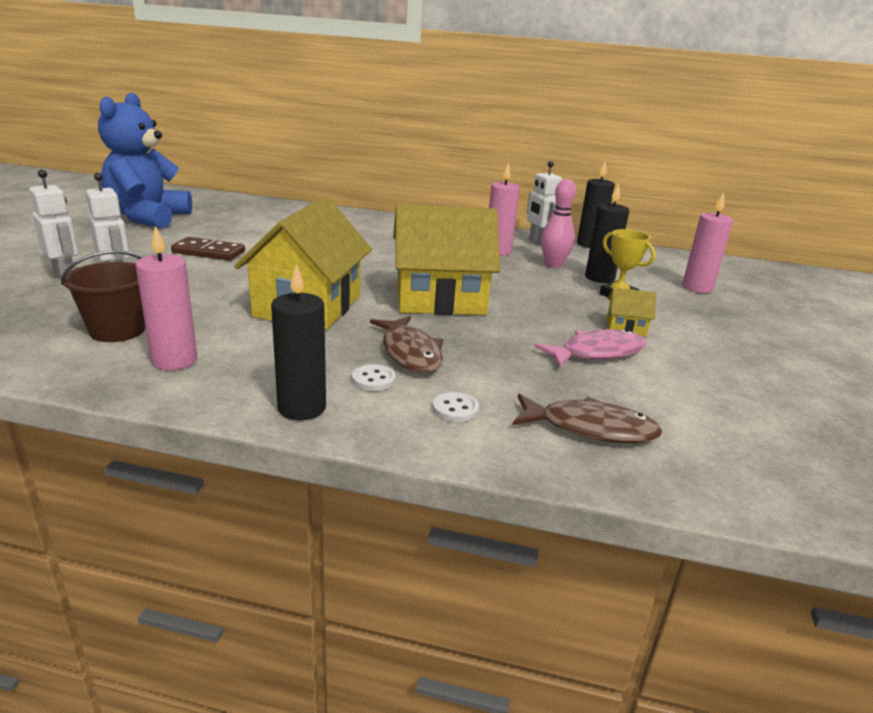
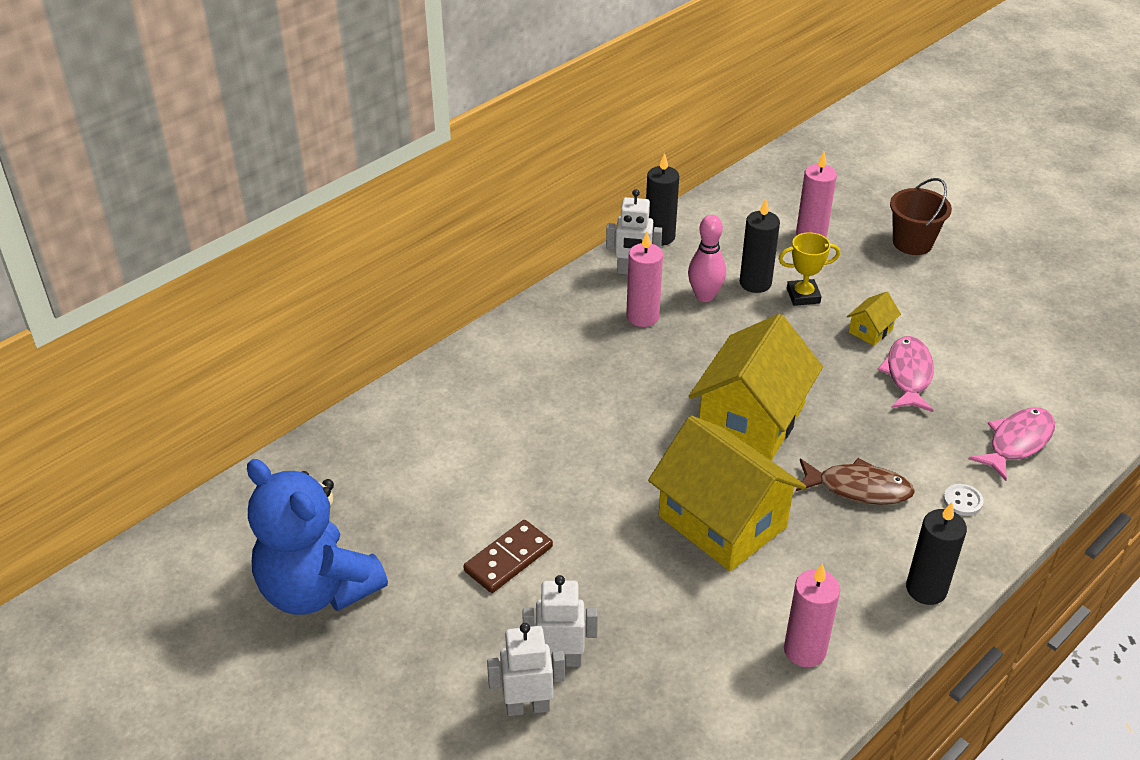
camera: 55 degrees left, 15 degrees up
(117, 330) = (716, 681): brown bucket -> brown bucket (912, 243)
(373, 379) = (896, 530): white button -> none
(590, 428) = (1017, 442): brown fish -> pink fish

